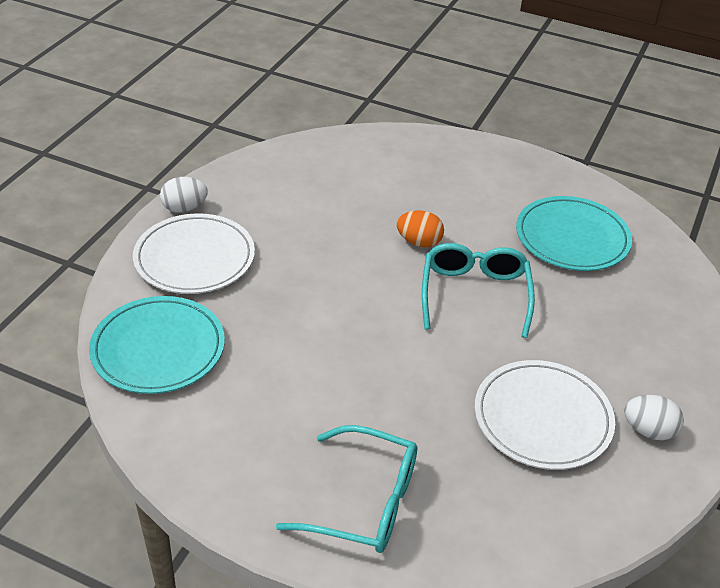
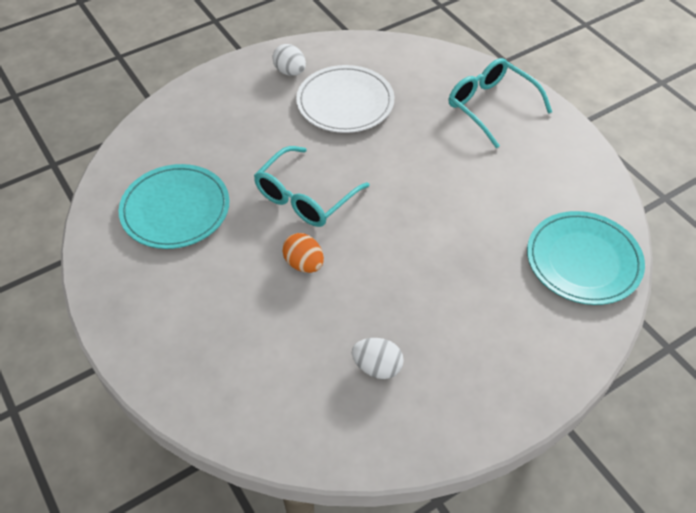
camera: 145 degrees left, 10 degrees up
(184, 208) = (499, 414): white egg -> white egg (377, 367)
(194, 258) = (516, 340): white plate -> none

